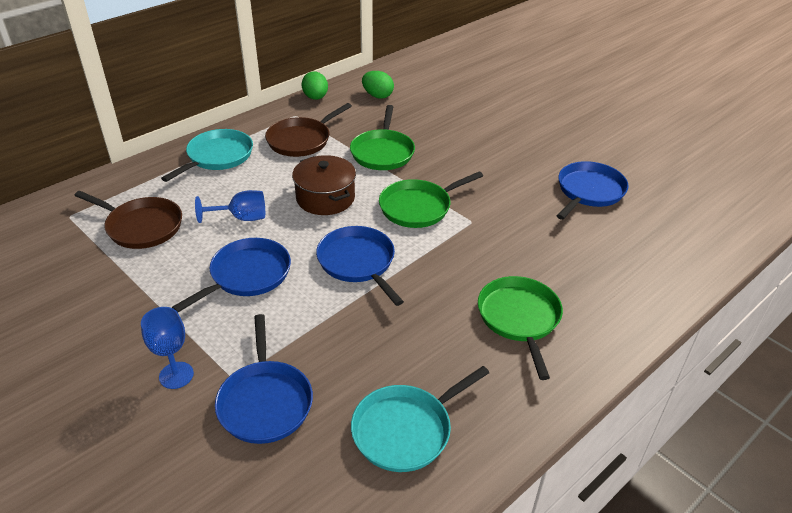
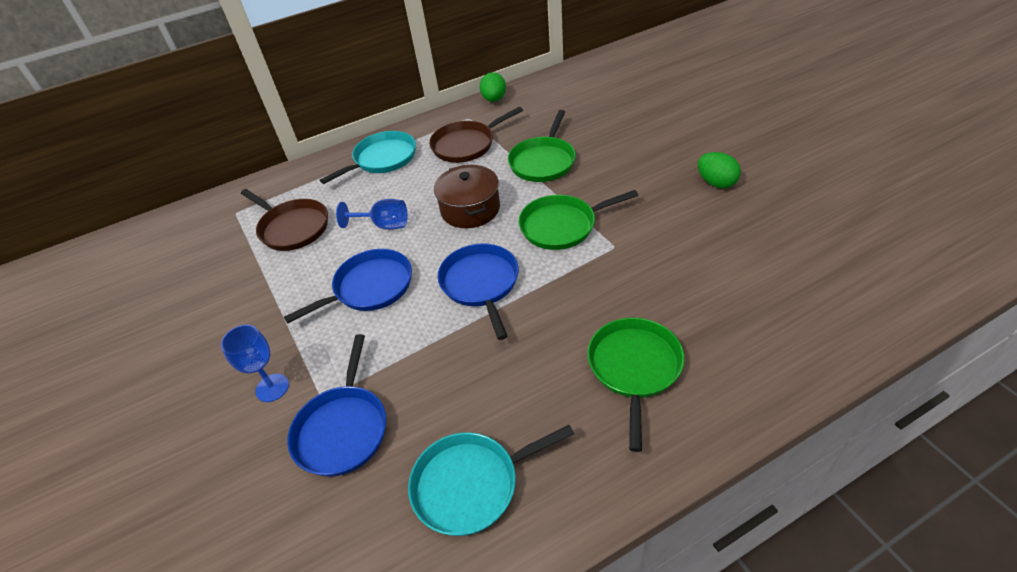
camera: 20 degrees right, 5 degrees up
(377, 96) = (557, 99): green egg -> green egg (716, 183)
(589, 191) = (761, 220): blue pan -> none

